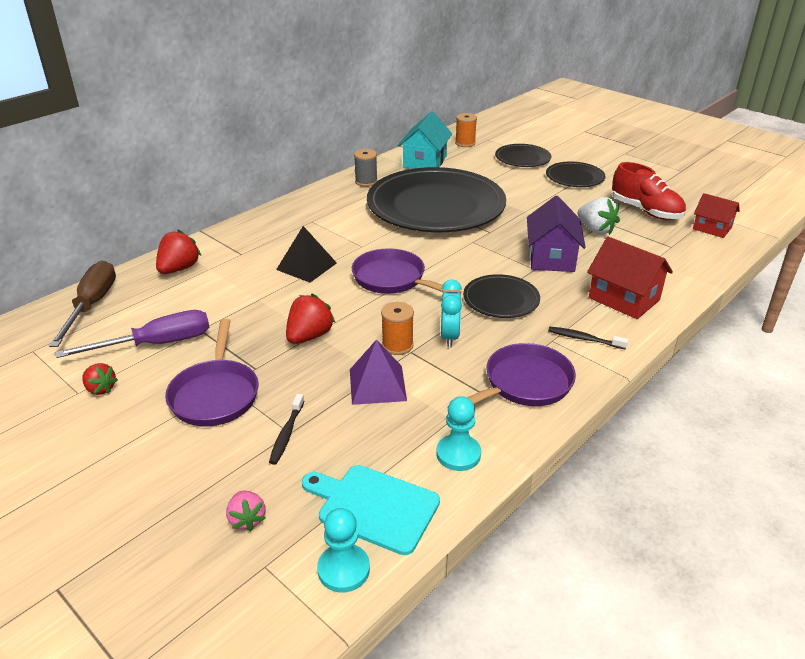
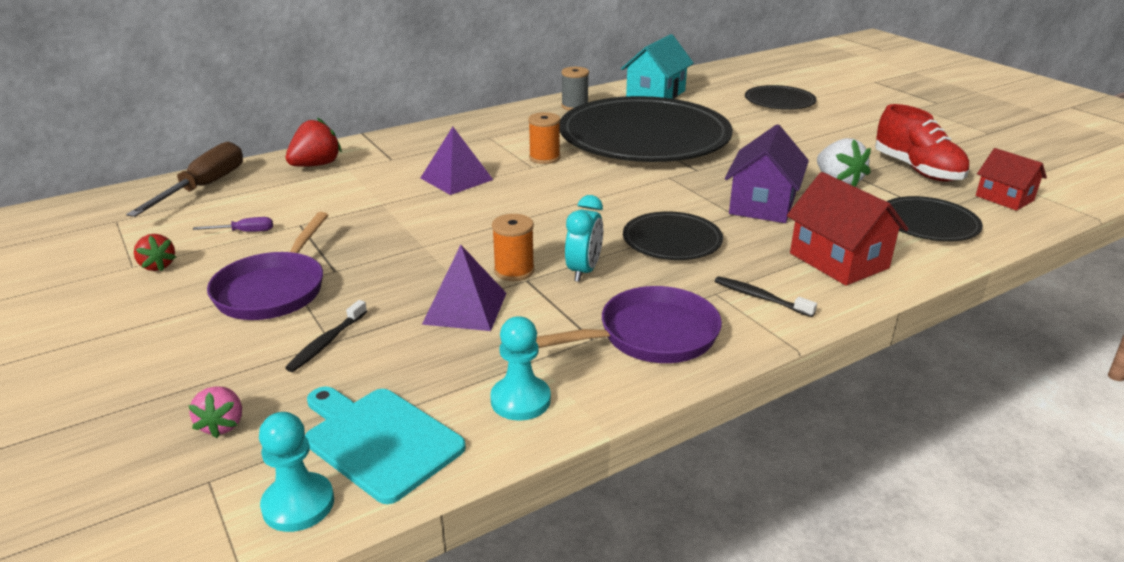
camera: 15 degrees right, 5 degrees down
(156, 344) = (244, 232): purple screwdriver -> purple screwdriver, size x0.45
(306, 266) = (456, 179): black pyramid -> purple pyramid
(309, 336) = (416, 247): red strawberry -> none
(393, 279) = (549, 203): purple pan -> none
(465, 143) = (715, 81): orange spool -> orange spool (544, 158)
(574, 177) = (837, 126): black plate -> black plate (928, 223)

